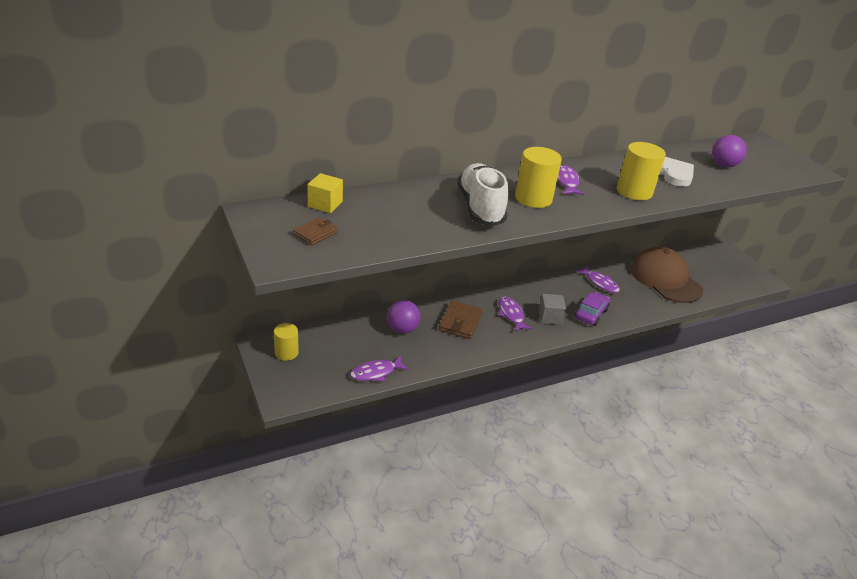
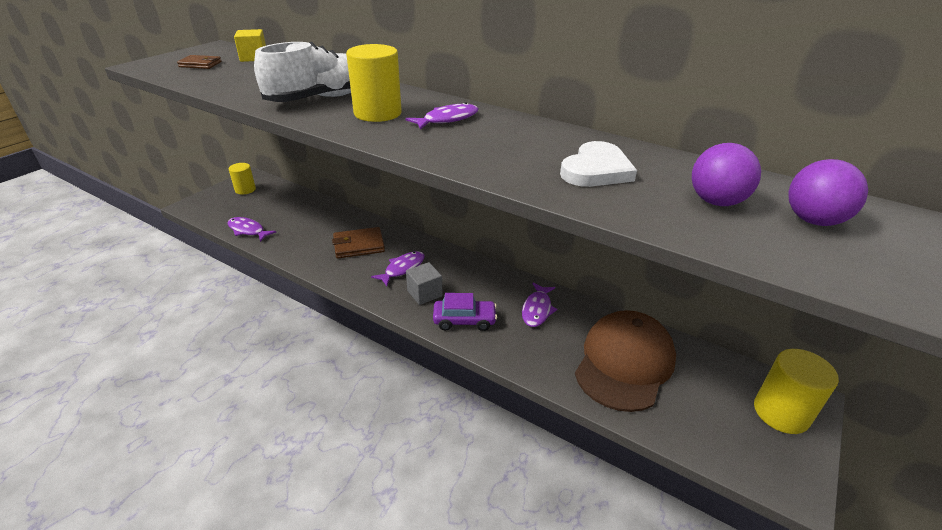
camera: 60 degrees right, 0 degrees up
(402, 329) = (319, 222): purple ball -> purple ball (813, 220)
(634, 191) = (489, 155): yellow cylinder -> yellow cylinder (781, 412)

